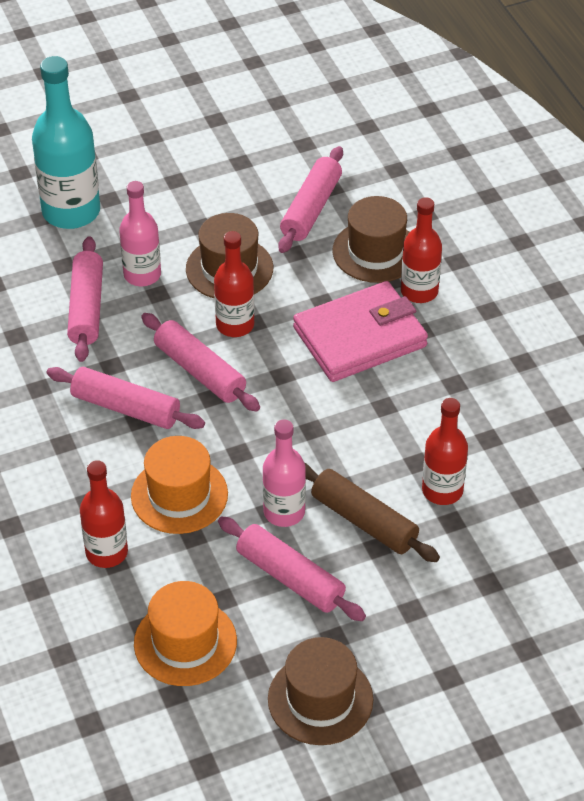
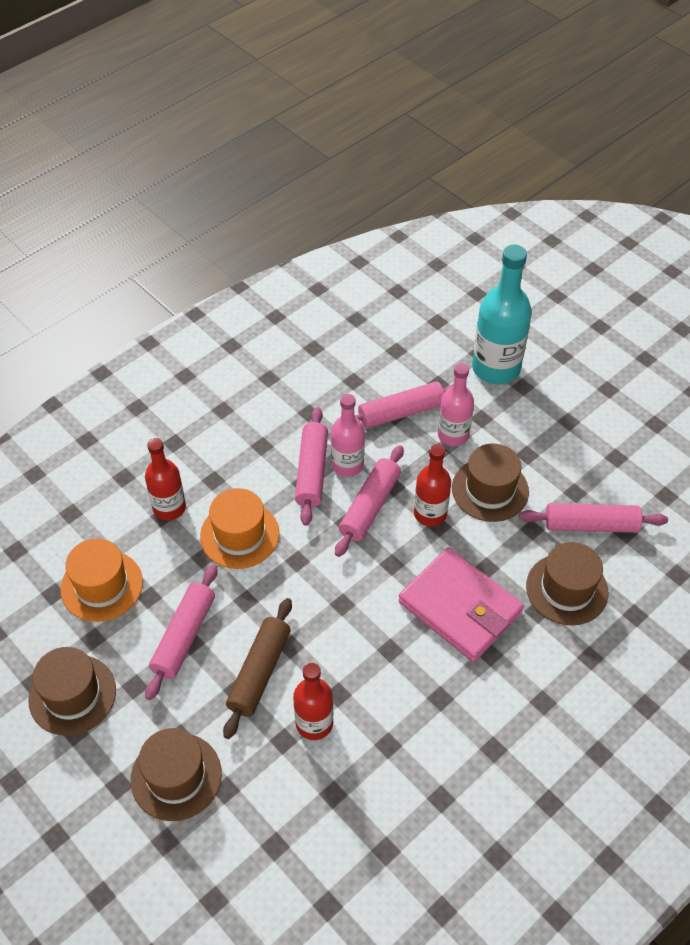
camera: 70 degrees right, 5 degrees up
(284, 512) = (248, 611): pink bottle -> pink bottle (347, 465)
(419, 291) = (537, 637): red bottle -> none
(457, 623) = (176, 776): none -> brown hat

